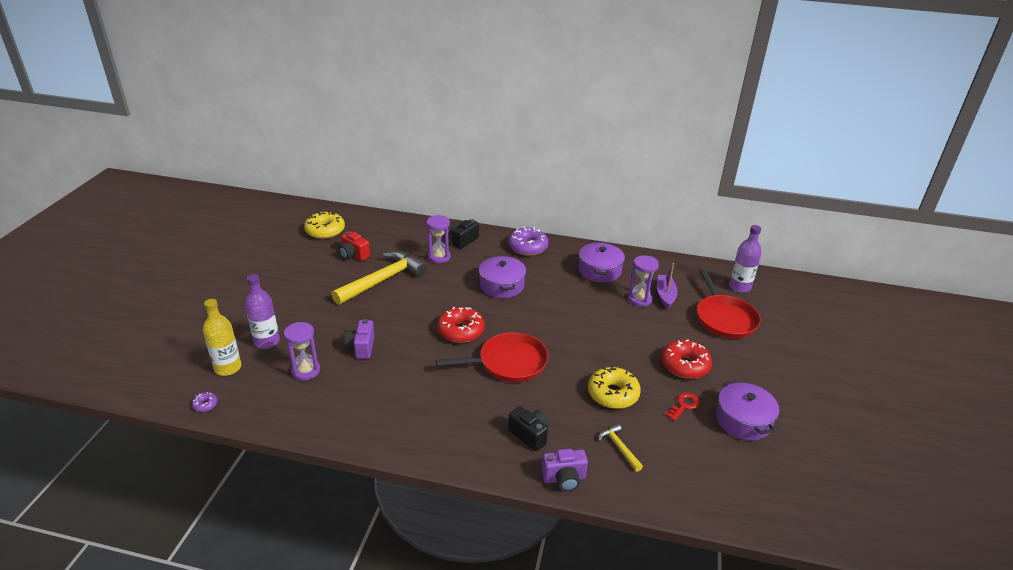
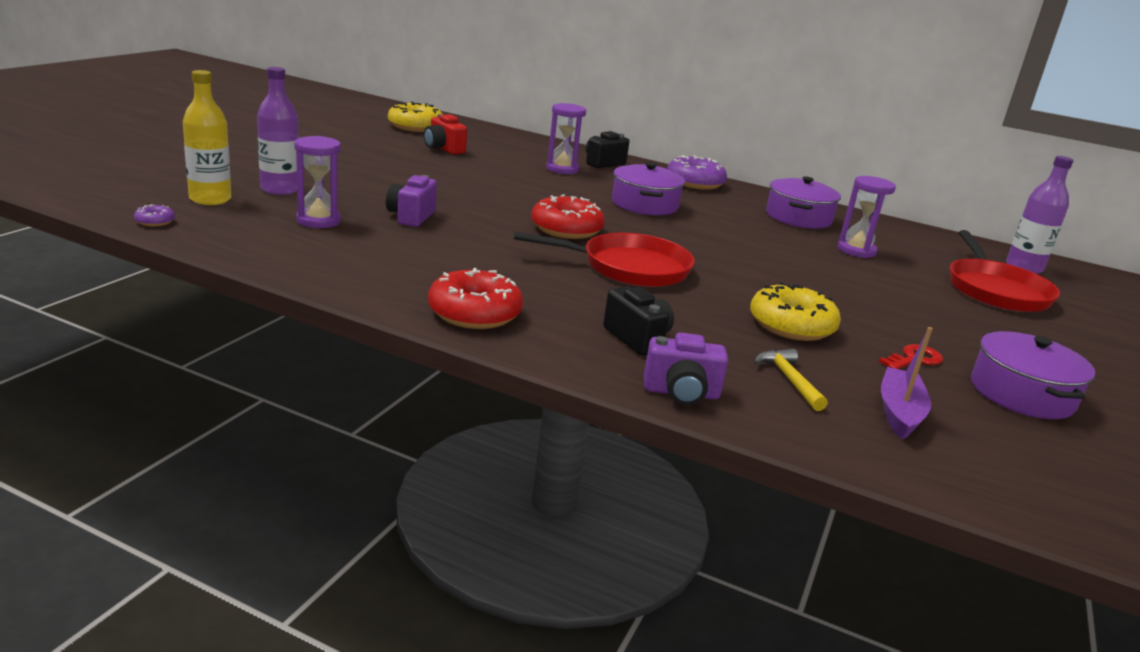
camera: 10 degrees right, 10 degrees down
(383, 280) = (473, 172): yellow hammer -> none
(665, 295) = (899, 254): purple boat -> purple boat (899, 412)
(685, 365) = (921, 321): red donut -> red donut (474, 313)

